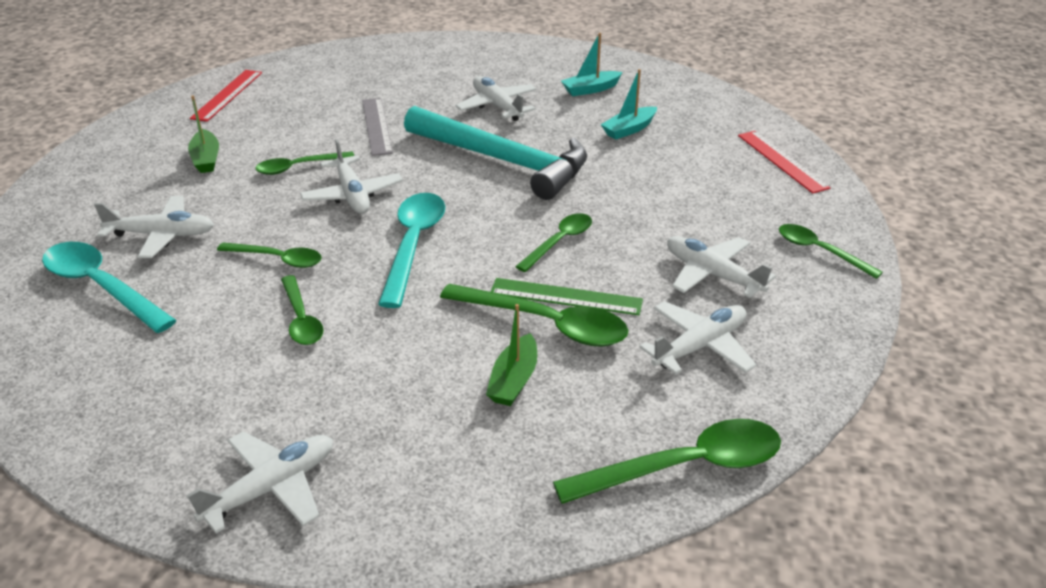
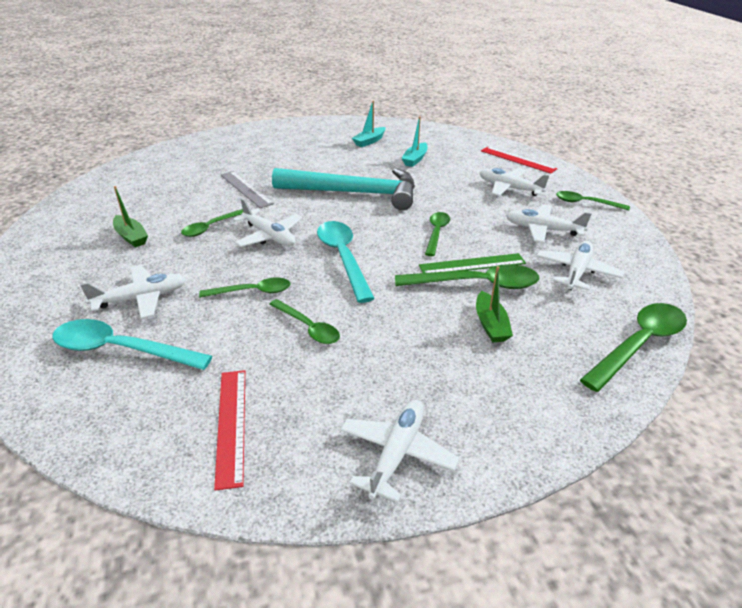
camera: 25 degrees left, 0 degrees up
(227, 95) = (109, 190): red ruler -> red ruler (231, 425)
(497, 106) = (319, 161): white plane -> white plane (509, 188)

